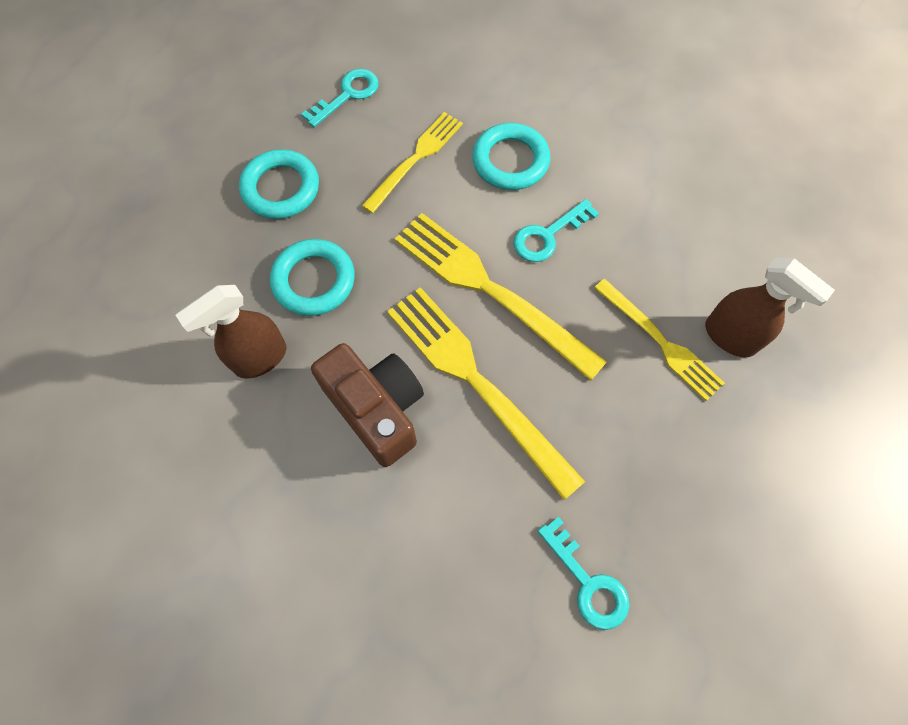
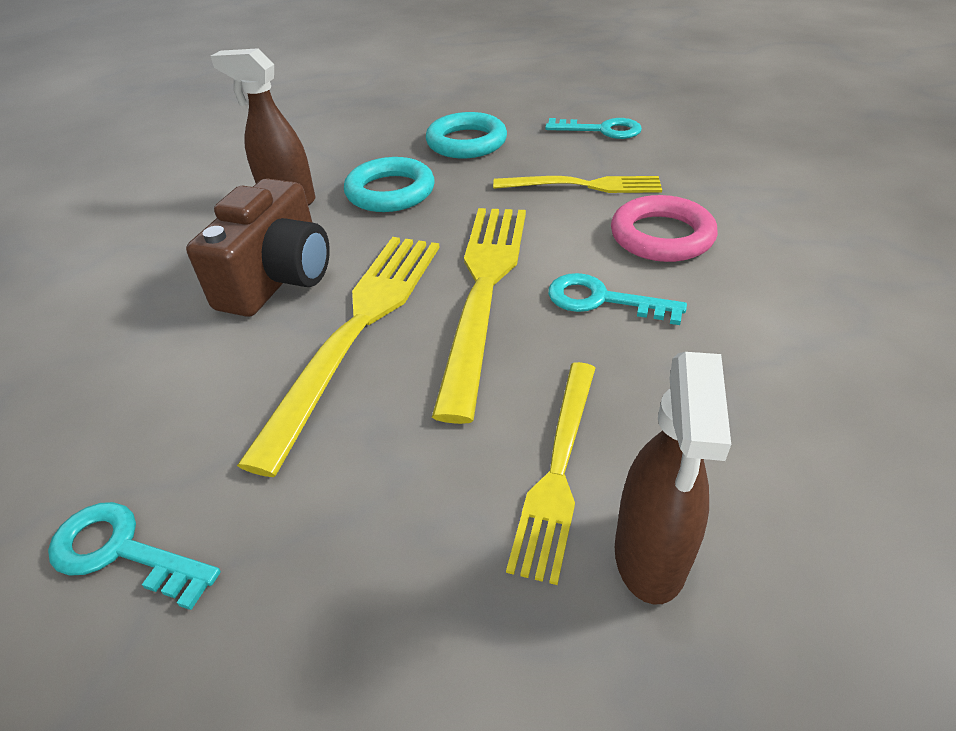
camera: 60 degrees right, 25 degrees down
(510, 161) = (661, 236): turquoise ring -> pink ring
(588, 582) = (122, 551): turquoise key -> turquoise key turned 90 degrees clockwise

